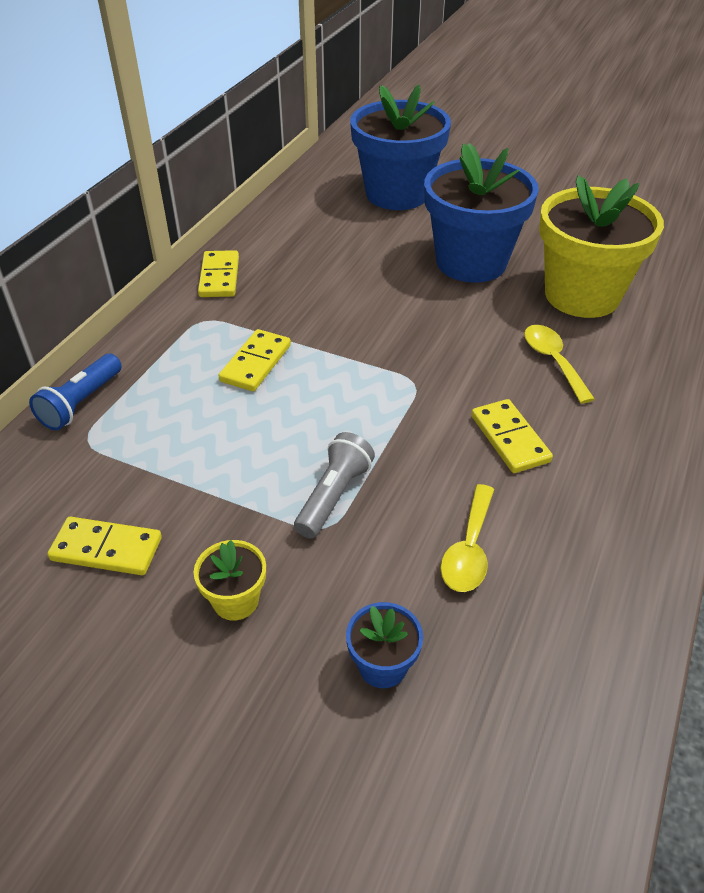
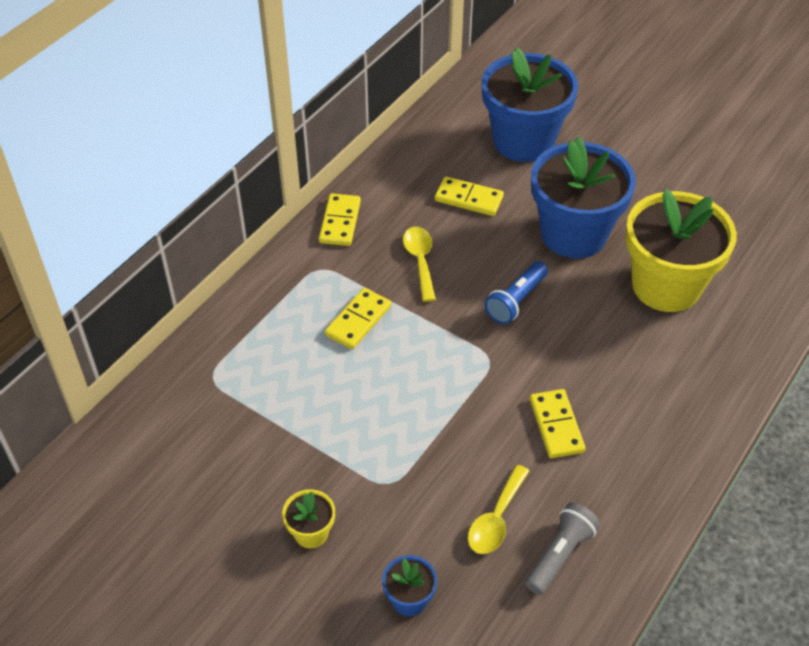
camera: 10 degrees right, 5 degrees up
(81, 403) = (210, 341): blue flashlight -> blue flashlight (516, 301)
(106, 549) = (220, 476): yellow domino -> yellow domino (468, 199)
(334, 496) = (400, 457): grey flashlight -> grey flashlight (560, 554)
(553, 361) = (616, 353): yellow spoon -> yellow spoon (420, 261)

